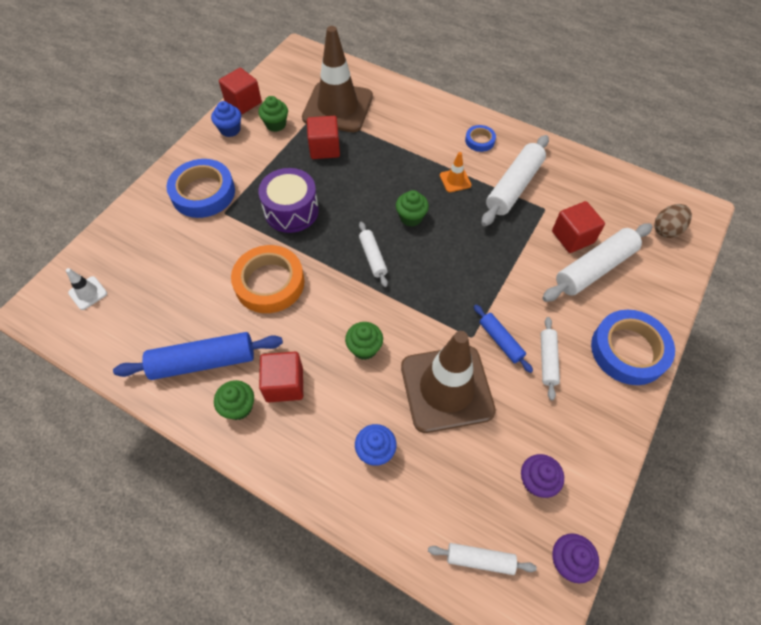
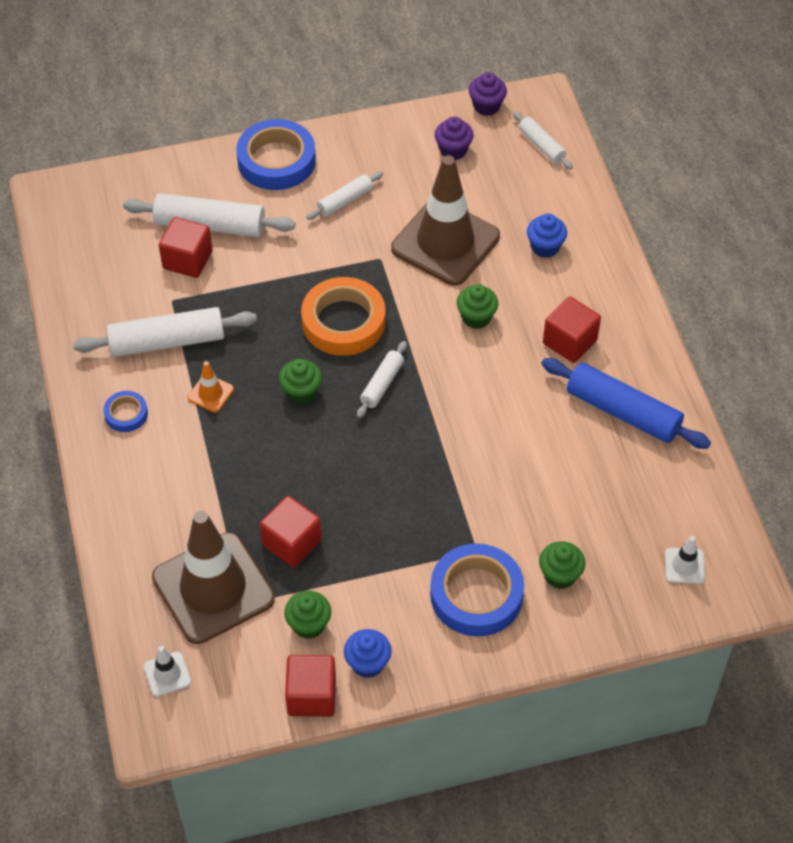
camera: 135 degrees left, 5 degrees down
(239, 407) = (622, 353): green cupcake -> green cupcake (560, 575)
(269, 283) = (501, 436): orange tape -> orange tape (343, 322)
(291, 211) = (406, 495): purple drum -> none
(317, 69) = (167, 674): none -> white traffic cone
(501, 341) = (362, 239): blue rolling pin -> none
(666, 230) = (103, 203): brown egg -> none

